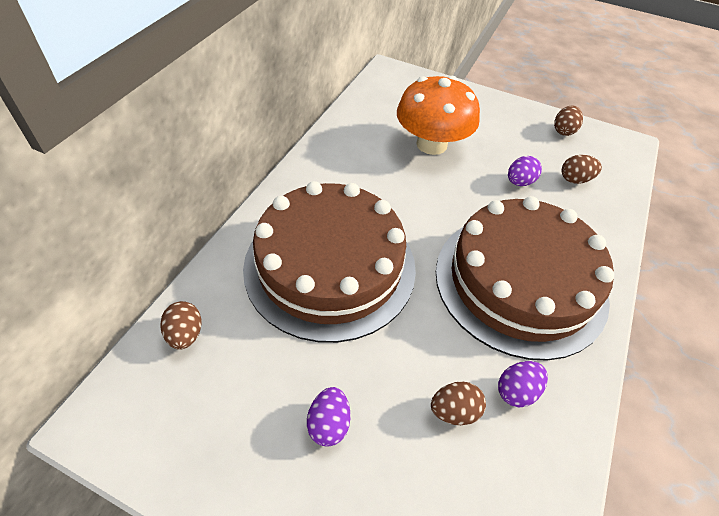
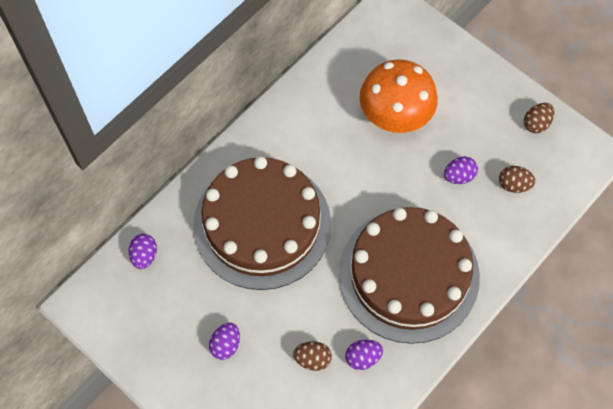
camera: 20 degrees right, 15 degrees up
(185, 334) = (144, 256): brown egg -> purple egg

